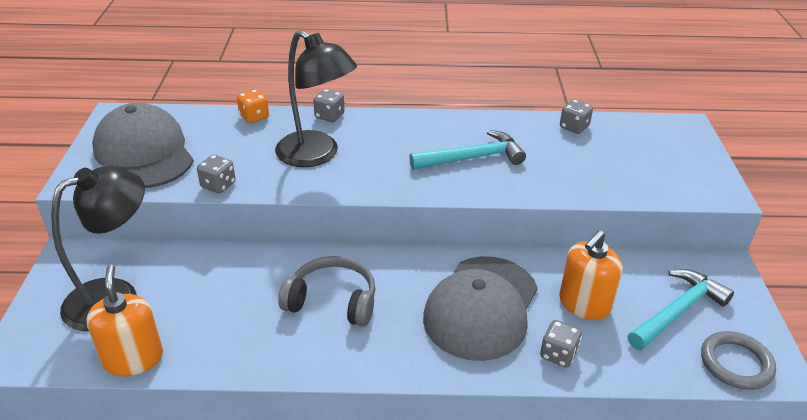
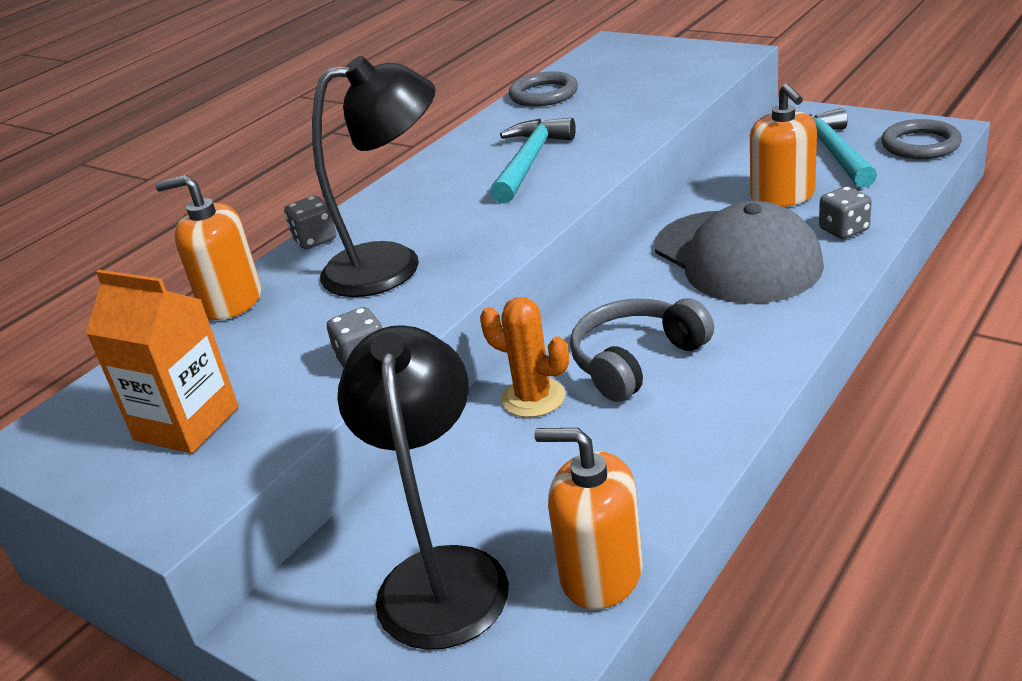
camera: 50 degrees left, 5 degrees down
(144, 153) = (186, 423): grey cap -> orange carton
(254, 117) = (231, 301): orange dice -> orange soap dispenser
(274, 271) = (533, 398): none -> orange cactus
(574, 127) = (543, 94): grey dice -> grey ring

